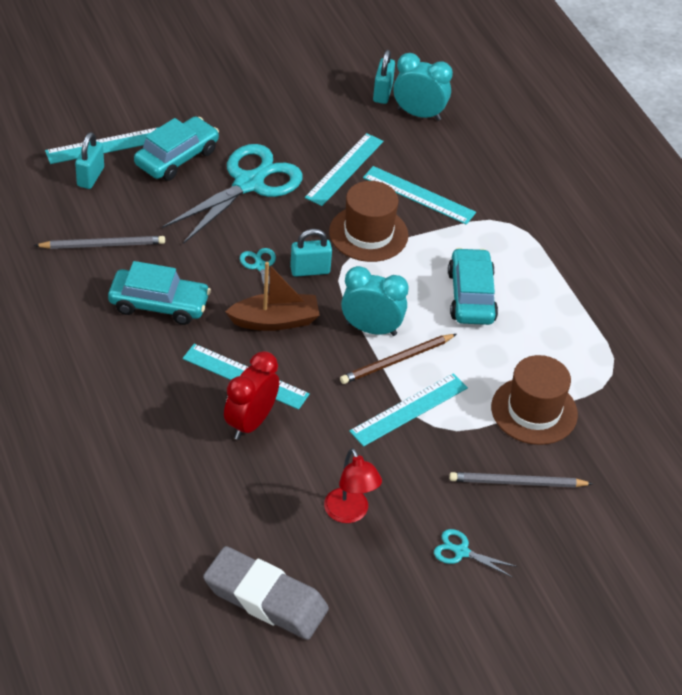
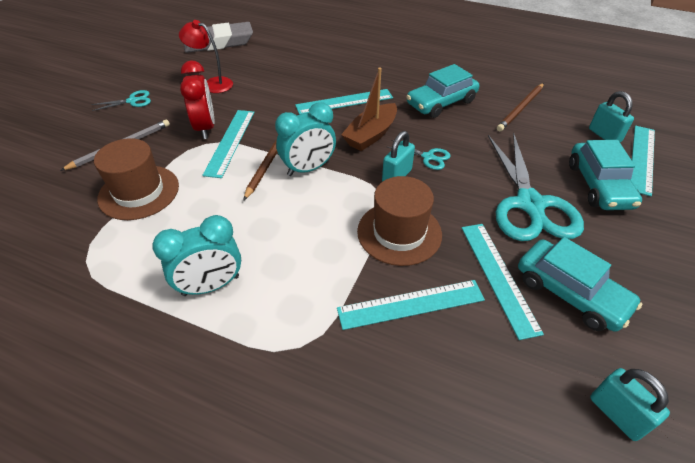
camera: 140 degrees right, 0 degrees up
(103, 245) = (520, 108): grey pencil -> brown pencil
(250, 422) = (312, 87): red clock -> red clock (205, 128)
(419, 114) = (546, 419): turquoise clock -> turquoise clock (211, 286)
(471, 296) = (263, 242): turquoise car -> turquoise car (570, 293)

